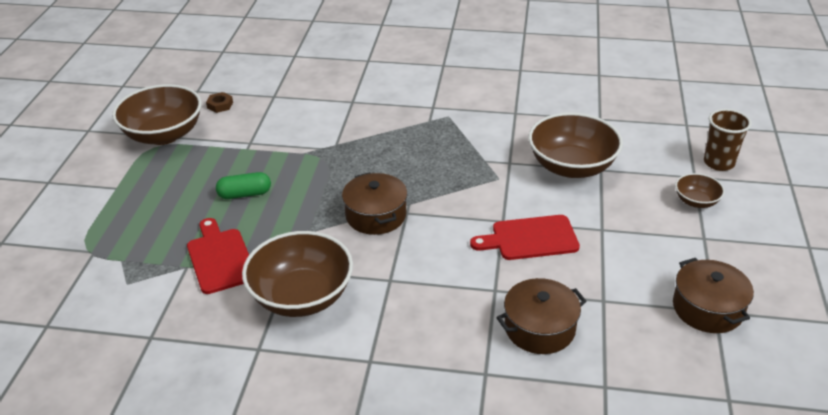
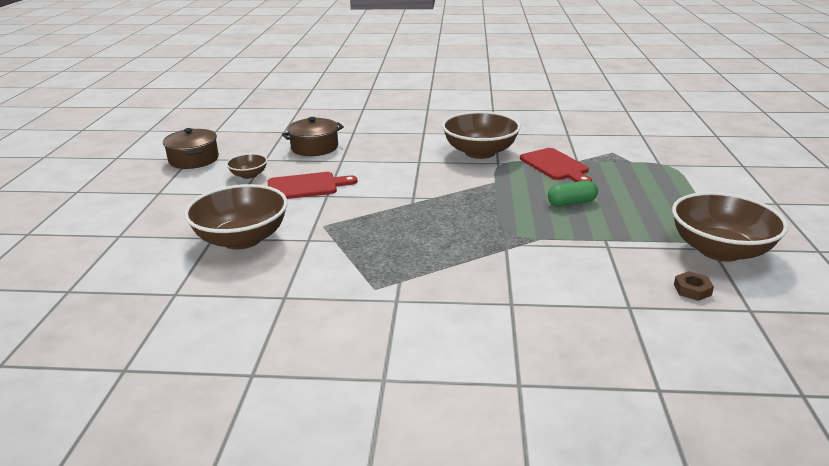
camera: 175 degrees right, 10 degrees down
(376, 215) = (440, 194): brown pot -> none
(696, 201) = (139, 216): brown bowl -> brown bowl (249, 175)
(718, 163) = (78, 249): brown cup -> none

